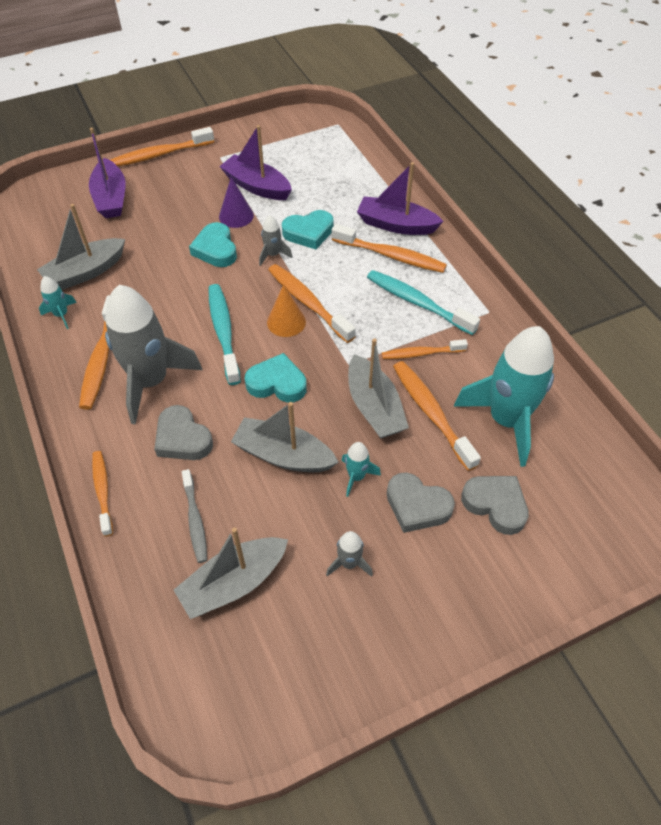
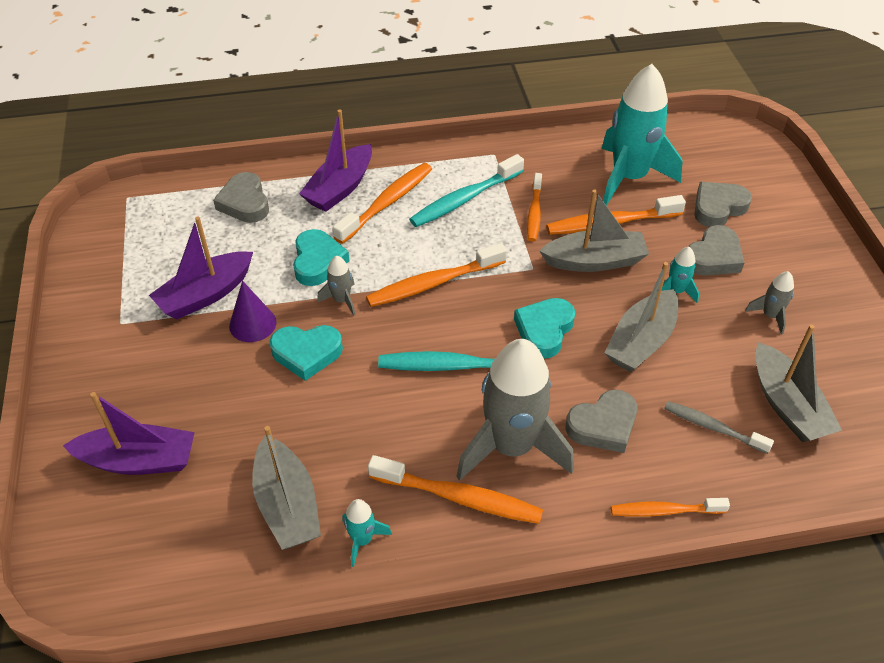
camera: 75 degrees left, 5 degrees down
(160, 154) = (71, 390): orange toothbrush -> none
(195, 520) = (712, 427): grey toothbrush -> grey toothbrush turned 150 degrees counterclockwise
(286, 322) = (456, 307): orange cone -> none
(356, 179) = (245, 202): none -> grey heart

